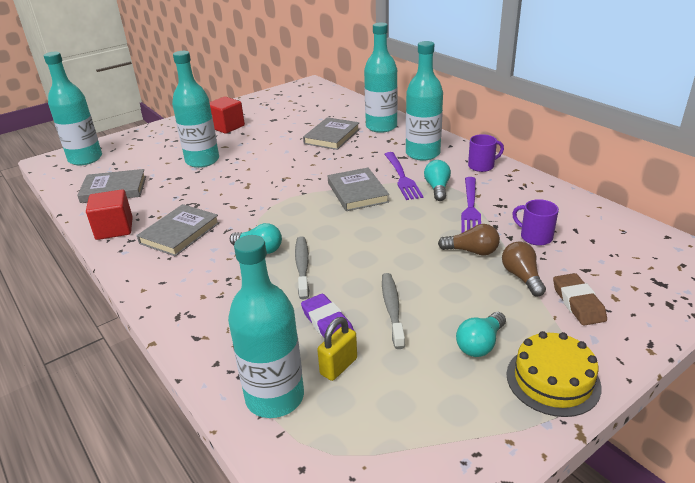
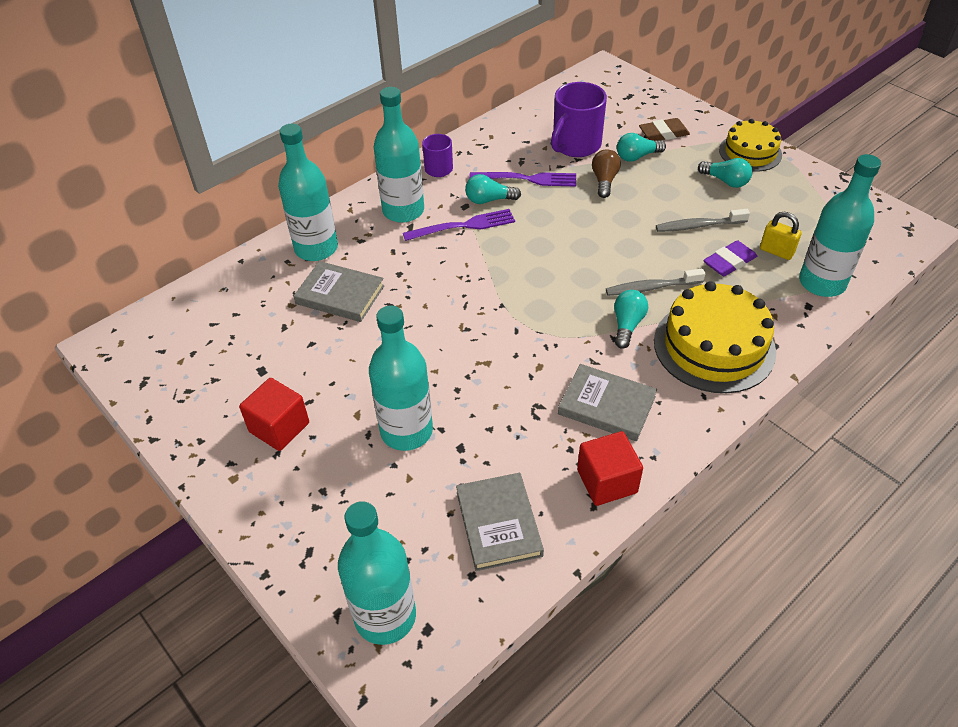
camera: 95 degrees left, 15 degrees up
(214, 295) = (714, 346): none -> yellow cake
(357, 192) = (499, 259): grey book -> none
(522, 277) = (637, 156): brown light bulb -> turquoise light bulb
(535, 237) = (575, 145): purple mug -> purple mug, size x1.75

